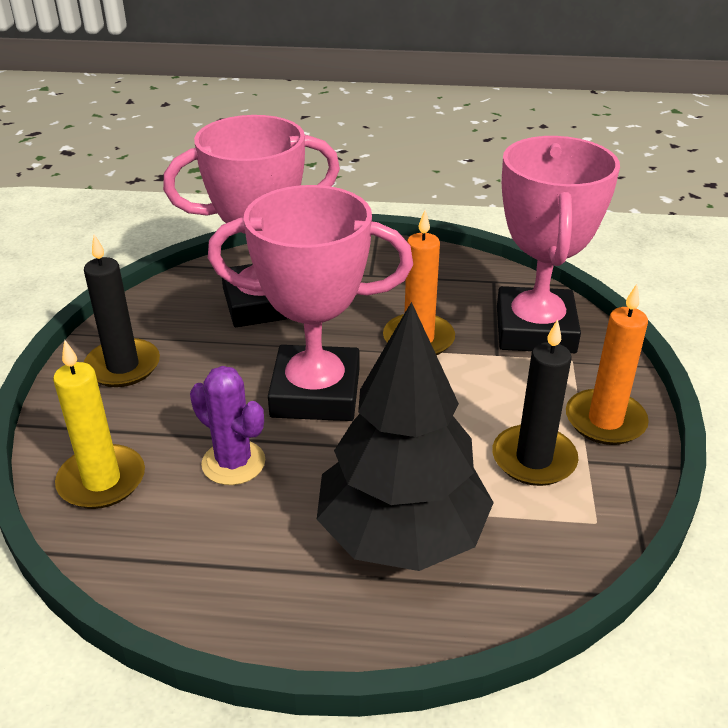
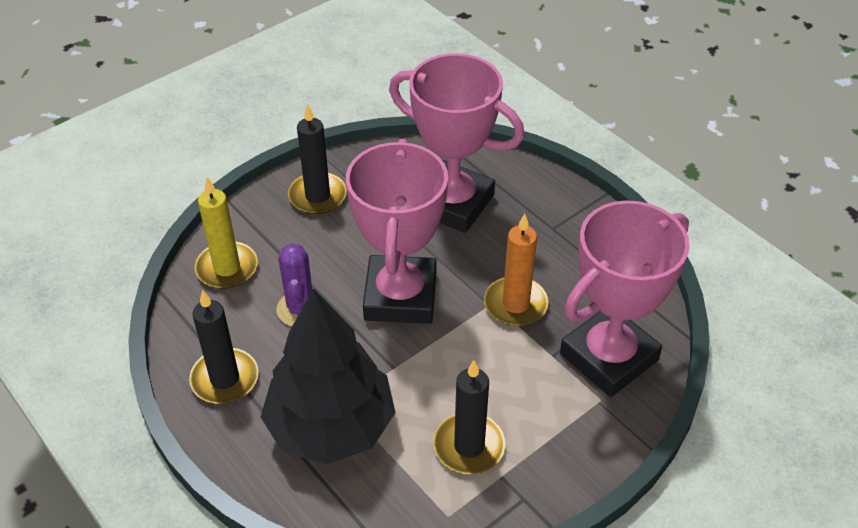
camera: 45 degrees right, 10 degrees up
(236, 576) = (225, 379): none -> black candle
(315, 393) = (400, 296): pink trophy -> pink trophy turned 45 degrees clockwise
(605, 420) = (554, 460): orange candle -> none

